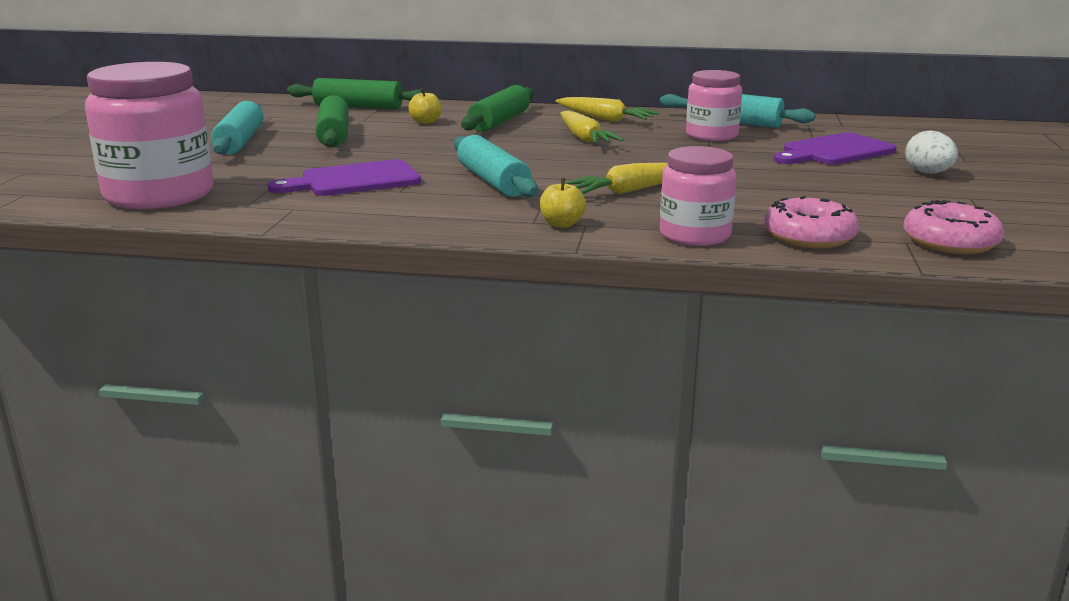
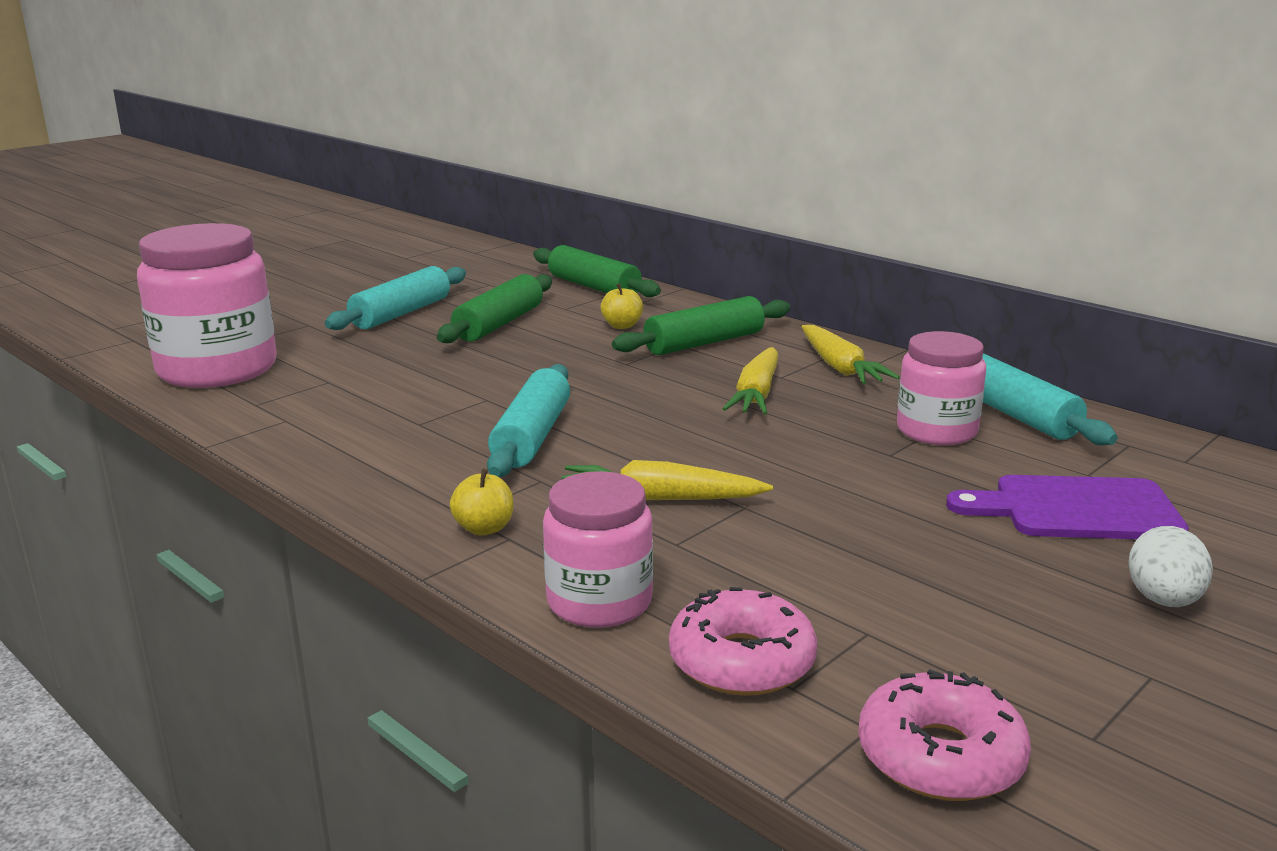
camera: 35 degrees right, 0 degrees up
(354, 180) = (403, 396): purple cutting board -> none

